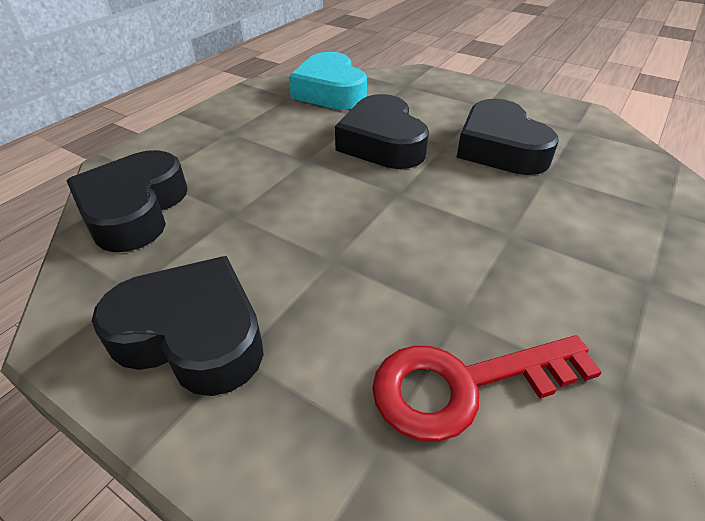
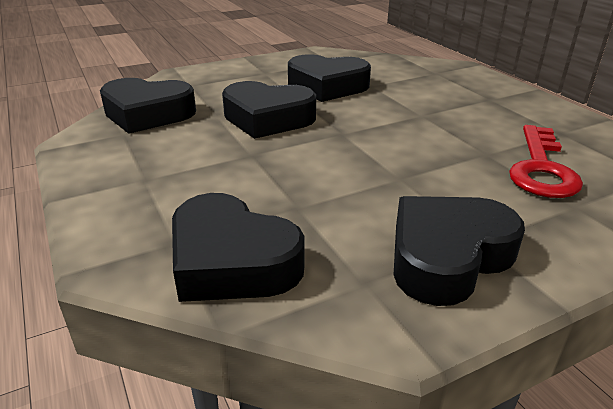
camera: 60 degrees left, 10 degrees down
(330, 91) = (147, 114): turquoise heart -> black heart

